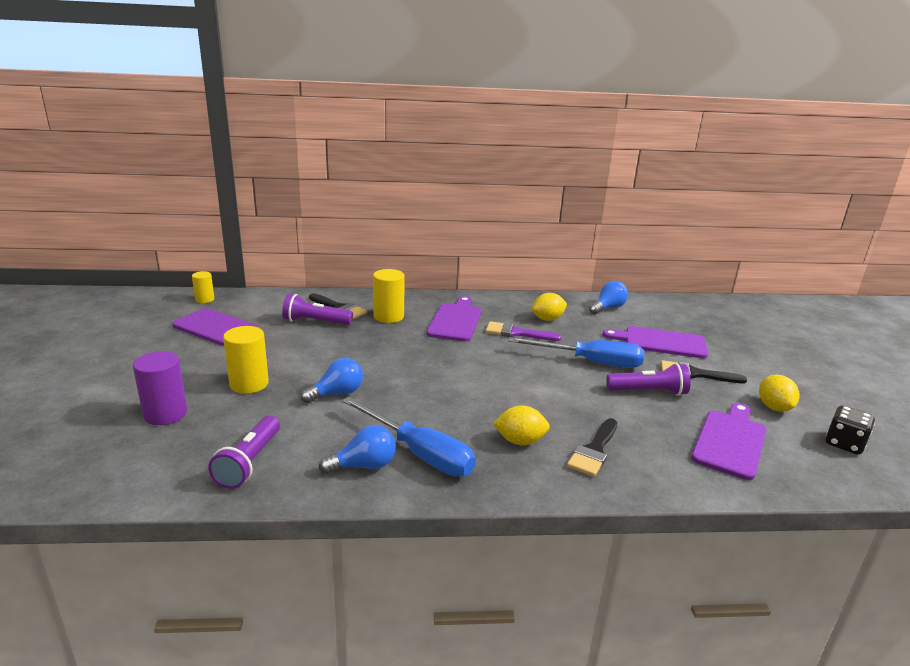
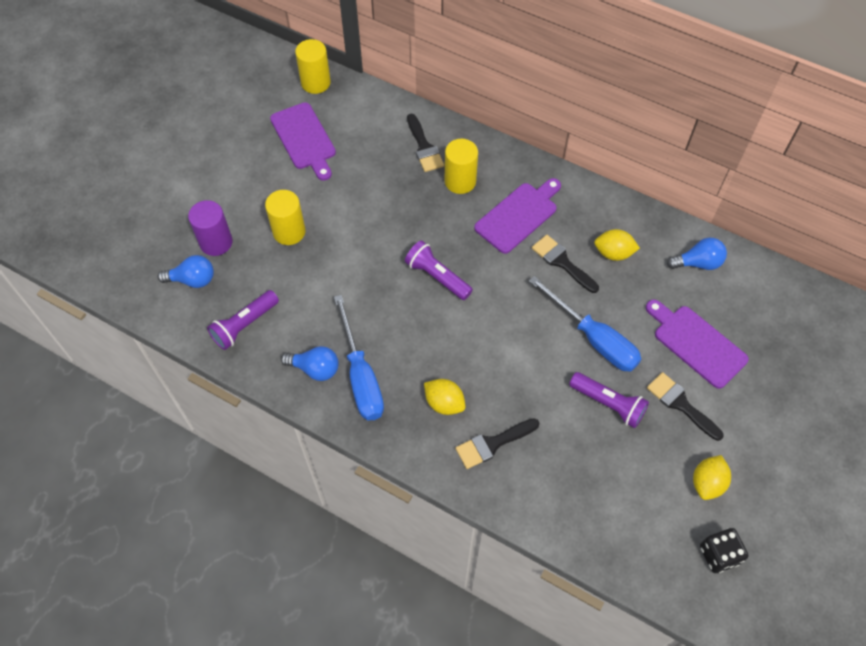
camera: 35 degrees right, 35 degrees up
(205, 299) = (315, 83): yellow cylinder -> yellow cylinder, size x1.64
(315, 322) = (389, 162): purple flashlight -> purple flashlight (437, 277)
(337, 394) = (346, 276): blue light bulb -> blue light bulb (192, 280)
(516, 333) = (562, 262): purple brush -> black brush
(730, 441) = (617, 496): purple cutting board -> none

